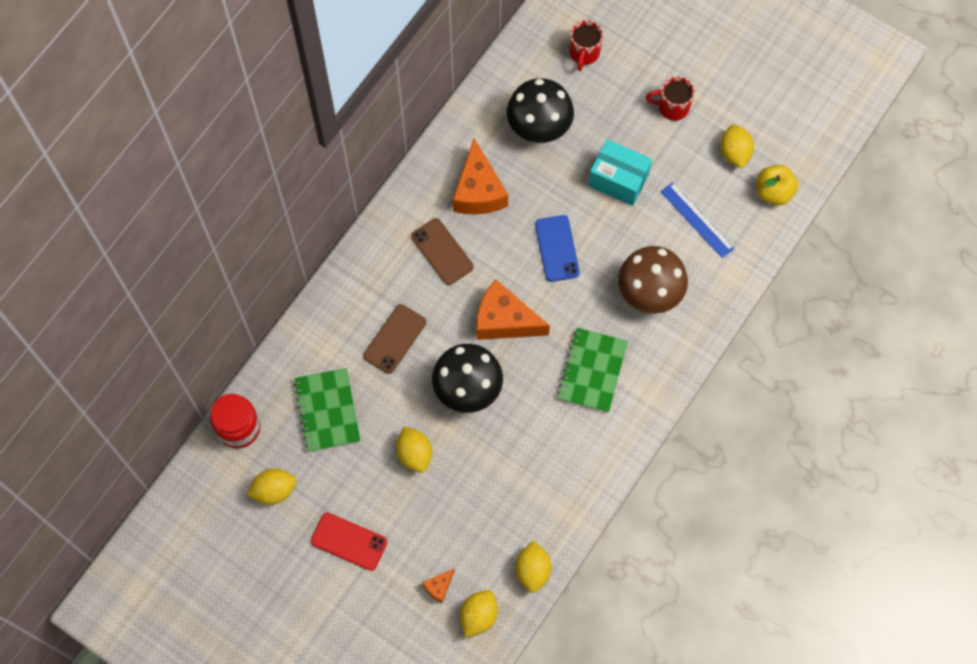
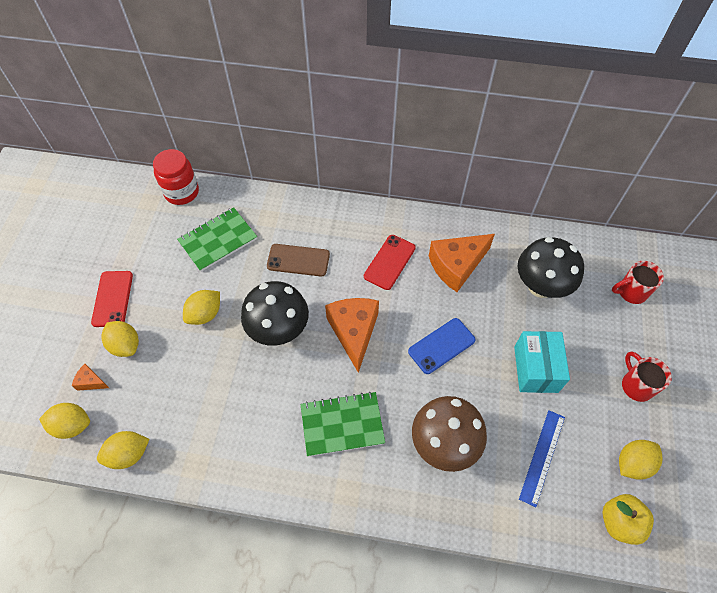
camera: 65 degrees right, 10 degrees down
(274, 490) = (139, 233): yellow lemon -> yellow lemon (125, 345)
(442, 252) = (389, 262): brown phone -> red phone

